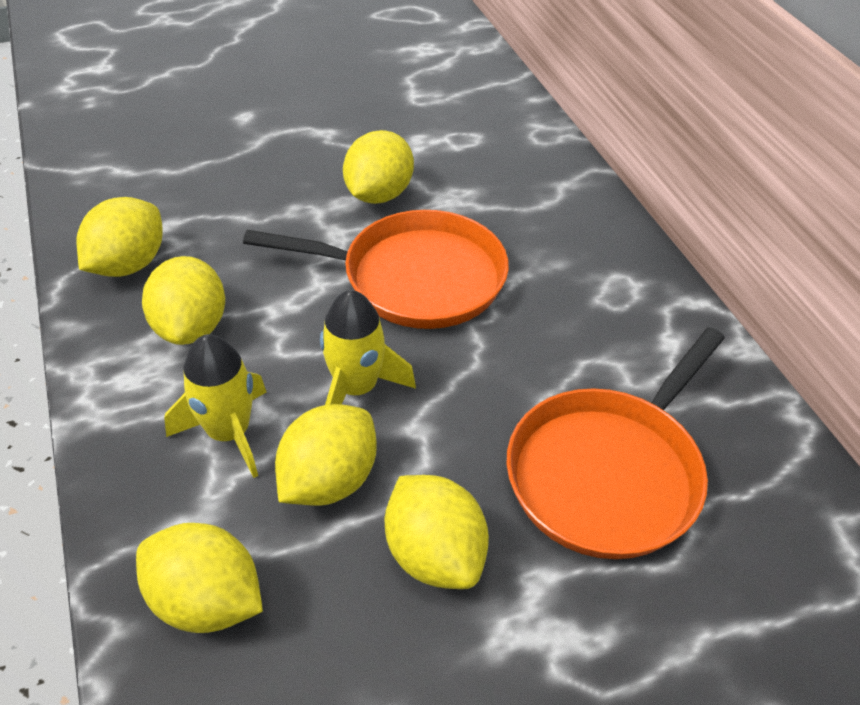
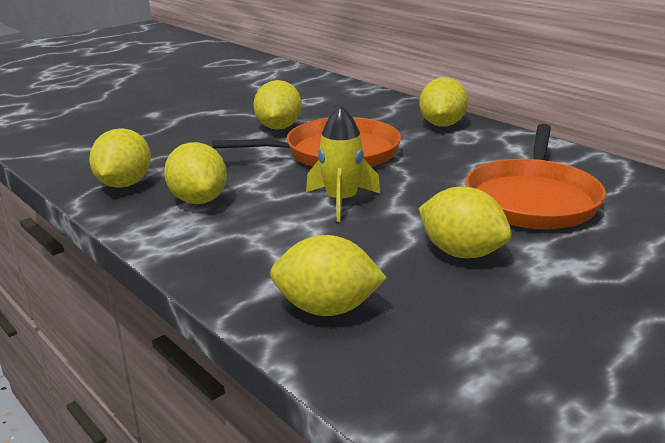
camera: 20 degrees left, 20 degrees down
(228, 433) = (270, 236): yellow rocket -> none
(329, 480) = (361, 240): yellow lemon -> yellow lemon (442, 125)

